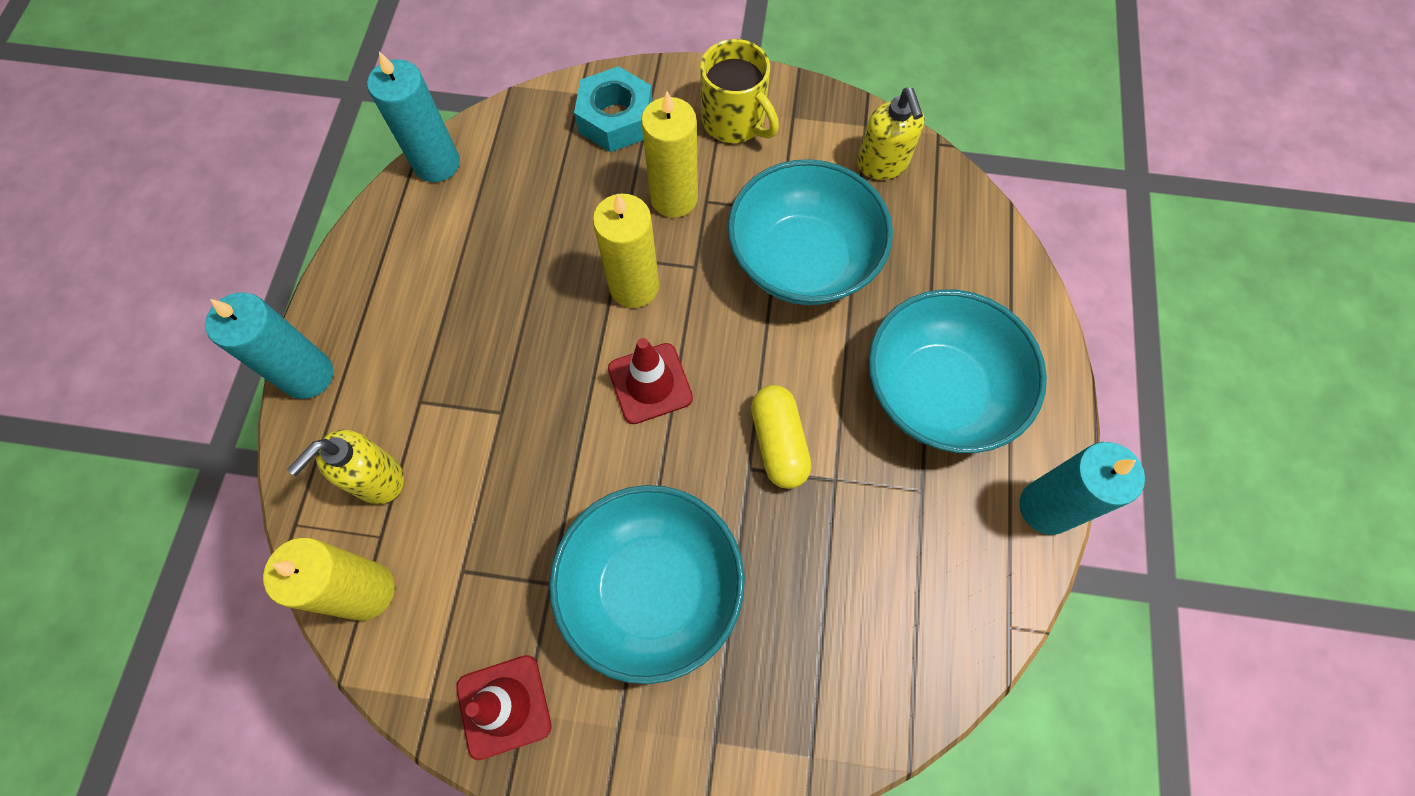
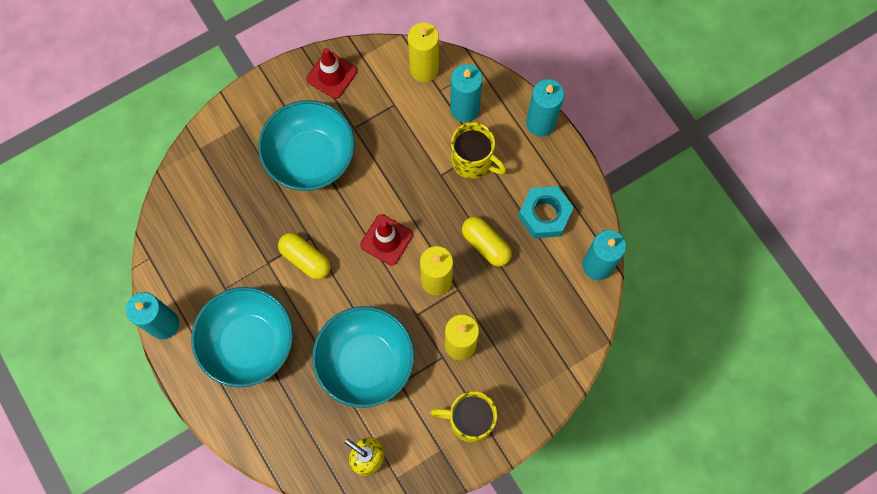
camera: 140 degrees right, 5 degrees up
(377, 479) = (464, 109): yellow soap dispenser -> turquoise candle
(442, 396) = (473, 161): none -> yellow mug
(534, 281) = (486, 244): none -> yellow capsule
(616, 119) = (533, 367): turquoise nut -> turquoise nut (544, 215)

